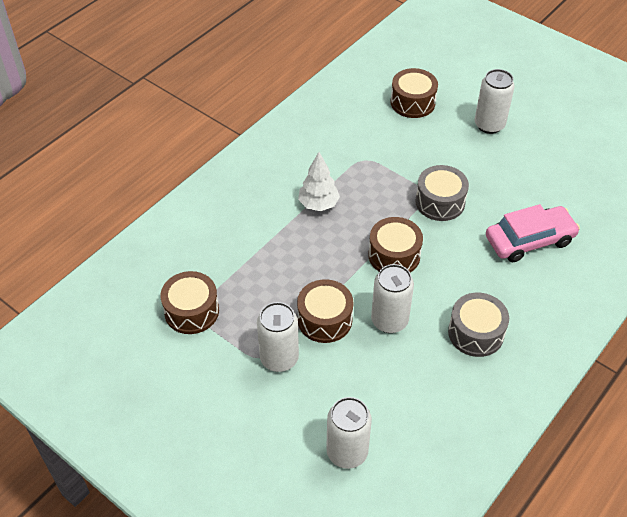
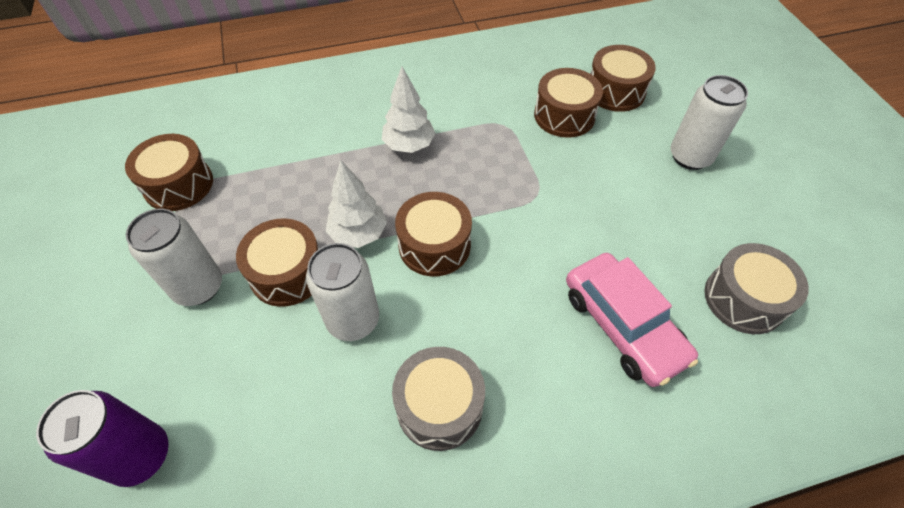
camera: 35 degrees right, 5 degrees up
(343, 274) = (358, 234): none -> white tree
(347, 452) = (141, 455): white can -> purple can
(396, 135) = (564, 115): none -> brown drum
(440, 202) = (547, 214): grey drum -> grey drum (744, 299)
(529, 240) = (622, 325): pink car -> pink car turned 45 degrees clockwise

